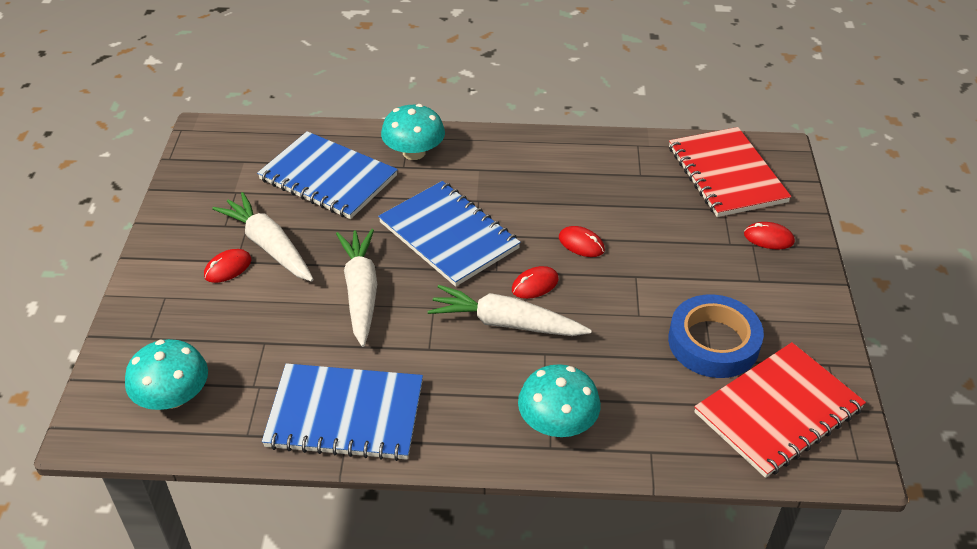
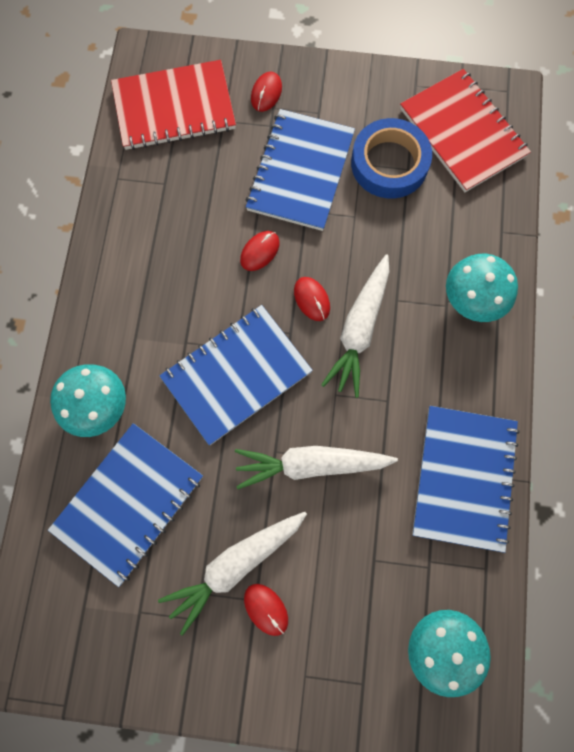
camera: 85 degrees left, 30 degrees up
(681, 269) = (300, 172): none -> blue notebook

